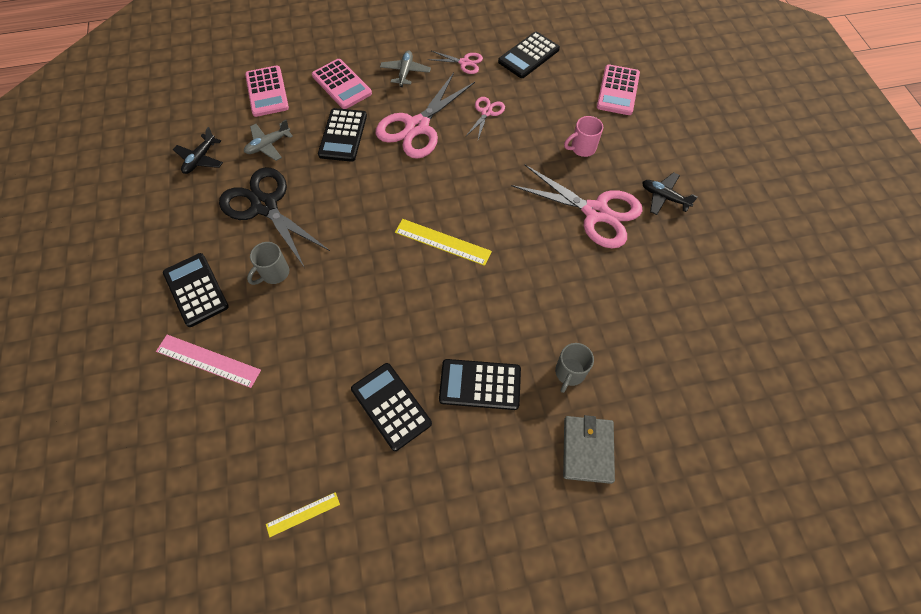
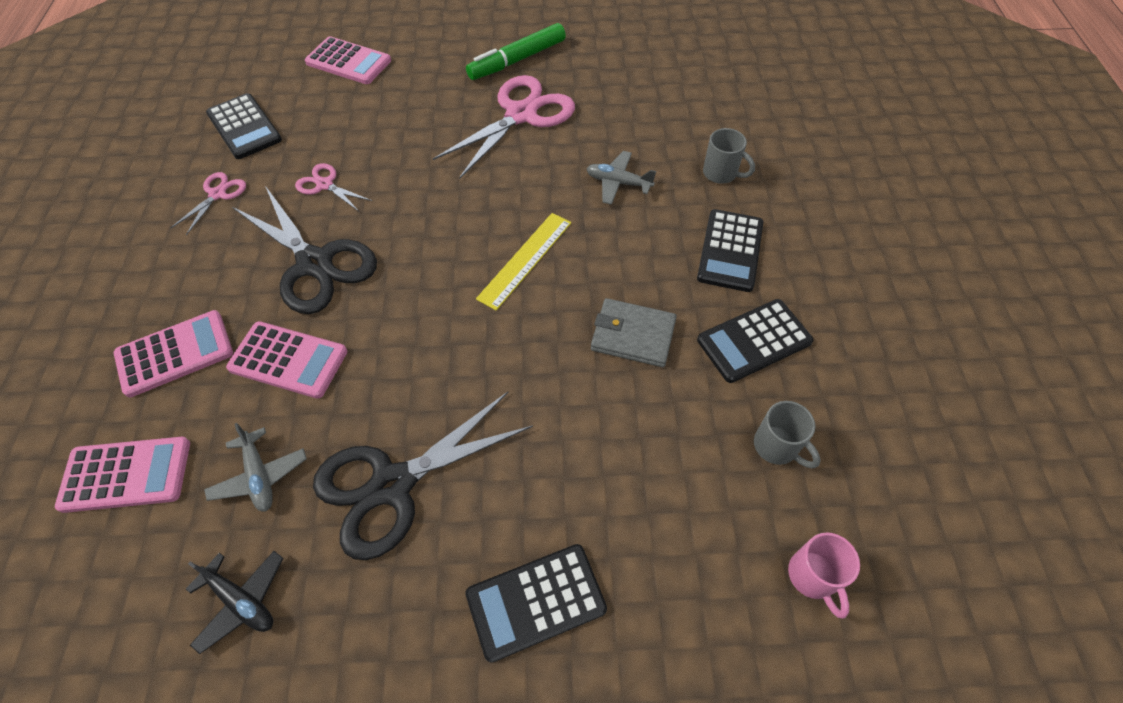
camera: 80 degrees left, 5 degrees down
(208, 361) = (671, 577): pink ruler -> none
(274, 273) = (529, 473): grey mug -> grey mug (777, 446)
(303, 514) = (895, 450): yellow ruler -> none
(343, 135) = (288, 360): black calculator -> pink calculator
(405, 72) = (196, 265): grey plane -> grey plane (618, 183)
(417, 127) = (315, 263): pink scissors -> black scissors
(582, 148) = (424, 108): pink mug -> pink mug (813, 577)
(587, 450) = (806, 176): grey wallet -> grey wallet (633, 335)
(664, 197) = (517, 60): black plane -> green marker

